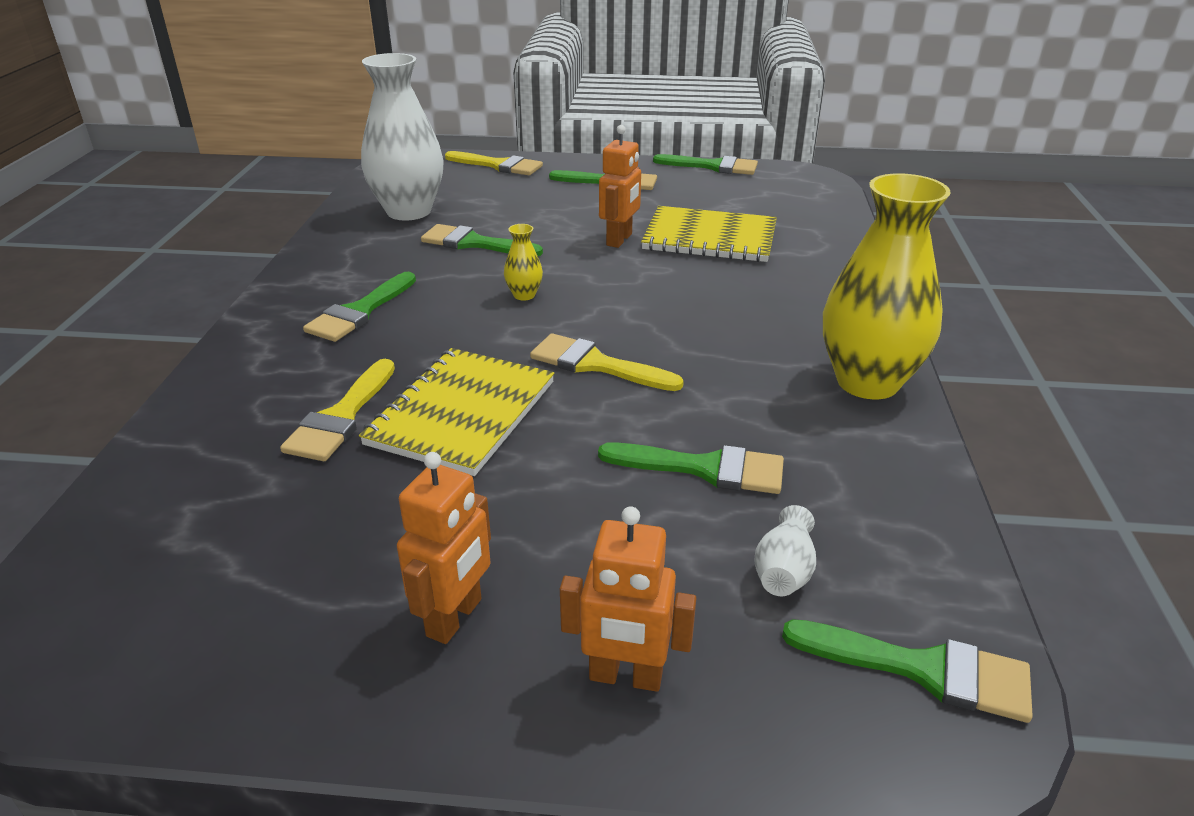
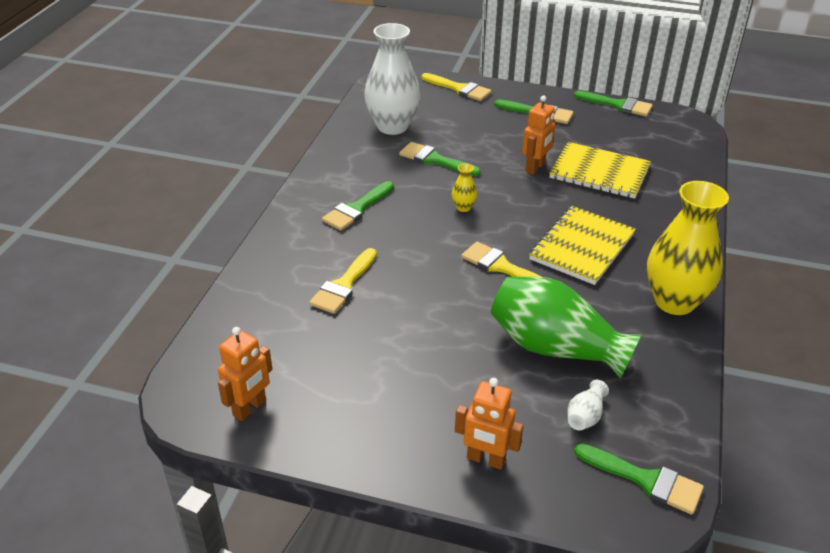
camera: 10 degrees right, 5 degrees up
(455, 618) = (400, 416): orange robot -> orange robot (250, 408)
(462, 413) = (415, 291): yellow notebook -> yellow notebook (582, 247)
(705, 468) = (555, 347): green brush -> green vase

